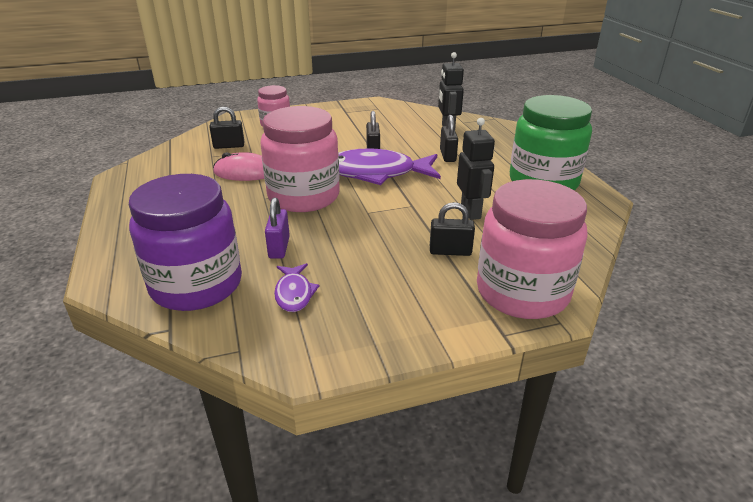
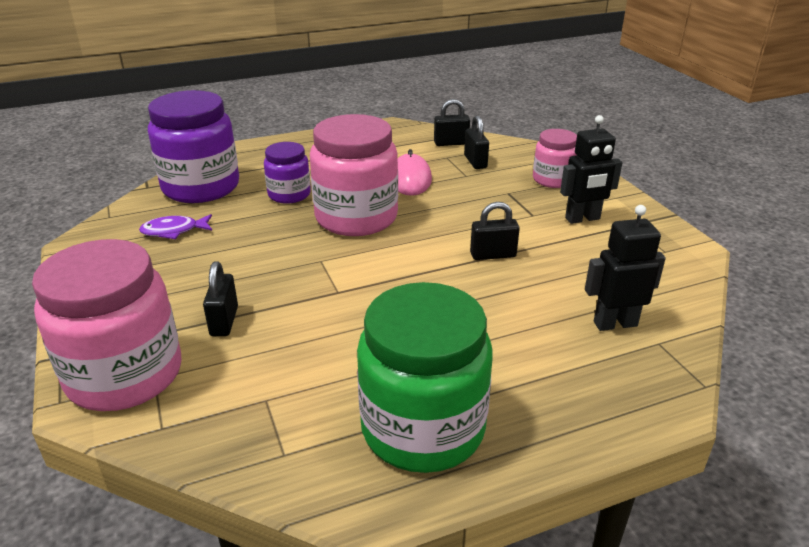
camera: 85 degrees right, 0 degrees up
(244, 229) = (289, 194): none -> purple jar
(279, 247) = (252, 215): purple padlock -> none
(377, 173) = (424, 261): purple fish -> none
(447, 156) = (500, 322): black padlock -> black padlock (451, 143)
(471, 212) = (319, 341): black robot -> black robot (582, 219)

